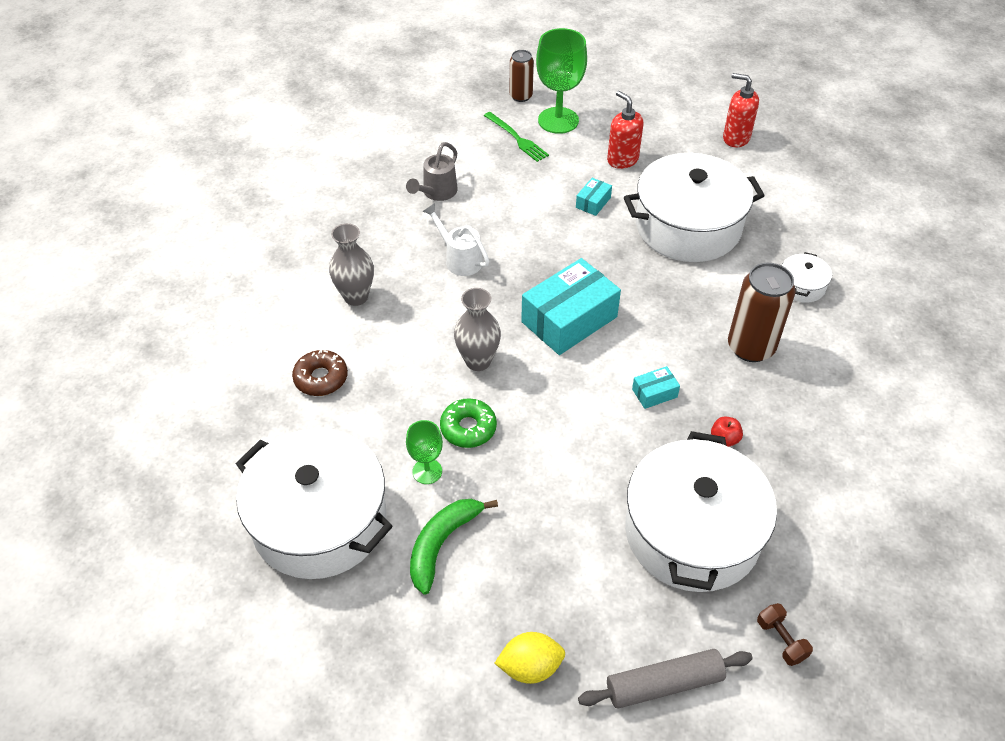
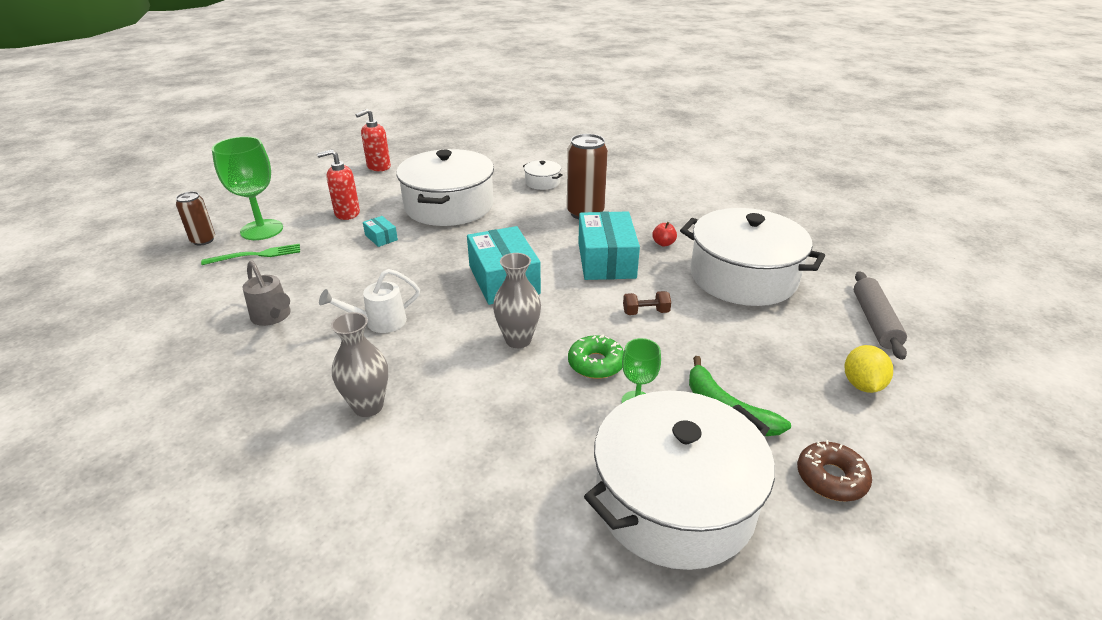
camera: 70 degrees left, 15 degrees down
(321, 378) = (470, 460): brown donut -> brown donut (831, 478)
(654, 393) = (606, 260): turquoise box -> turquoise box, size x2.24
(781, 640) = (837, 266): brown dumbbell -> brown dumbbell (645, 312)

